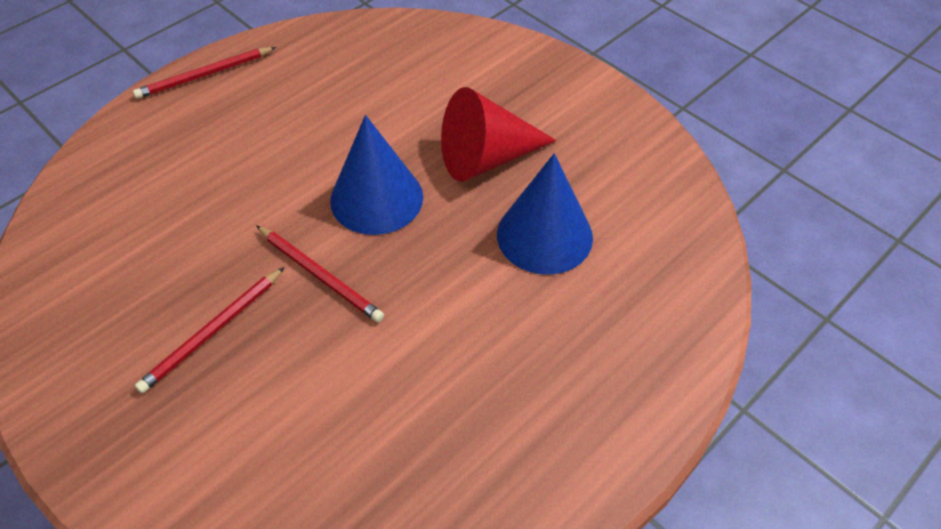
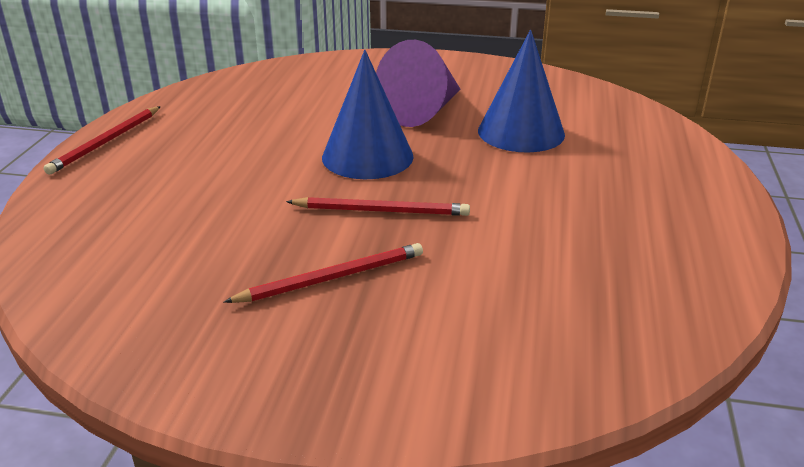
camera: 35 degrees left, 20 degrees down
(212, 332) = (332, 278): red pencil -> red pencil turned 120 degrees counterclockwise
(487, 158) = (423, 111): red cone -> purple cone

